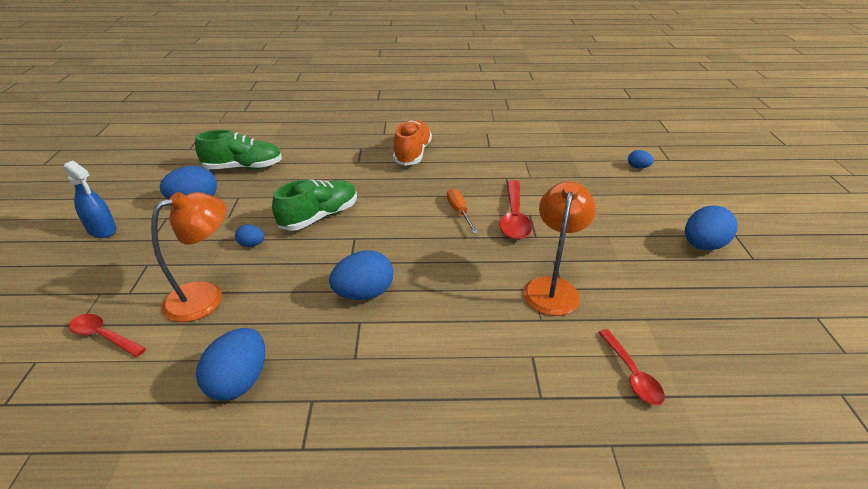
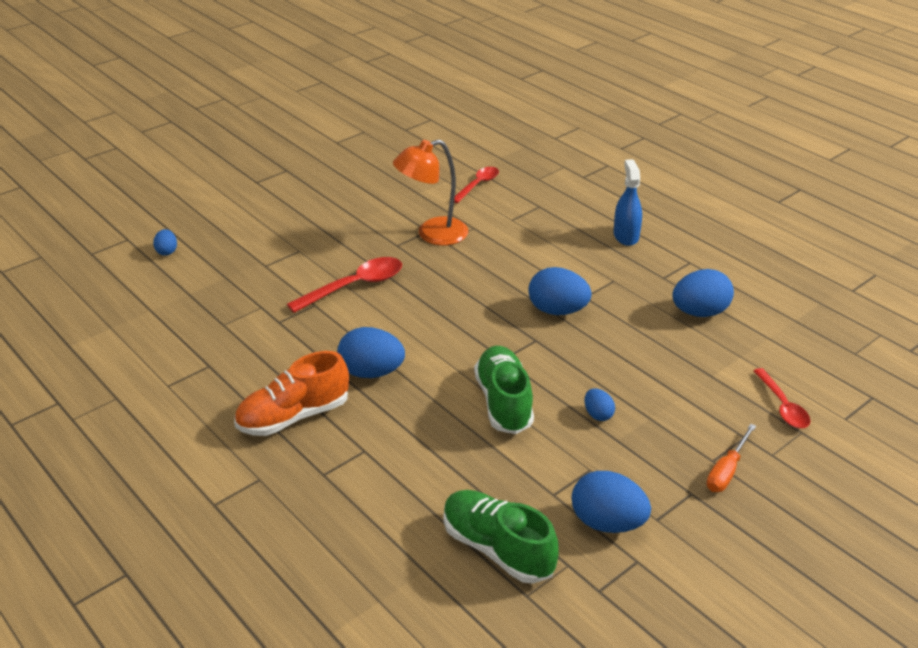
camera: 130 degrees left, 0 degrees up
(102, 230) = (740, 551): blue spray bottle -> blue spray bottle (626, 236)
(206, 296) = (679, 388): orange lamp -> none
(319, 217) = (503, 402): green shoe -> green shoe turned 75 degrees clockwise
(459, 212) = (384, 320): orange screwdriver -> orange screwdriver (726, 471)
(703, 246) = (292, 191): blue egg -> blue egg (371, 372)

